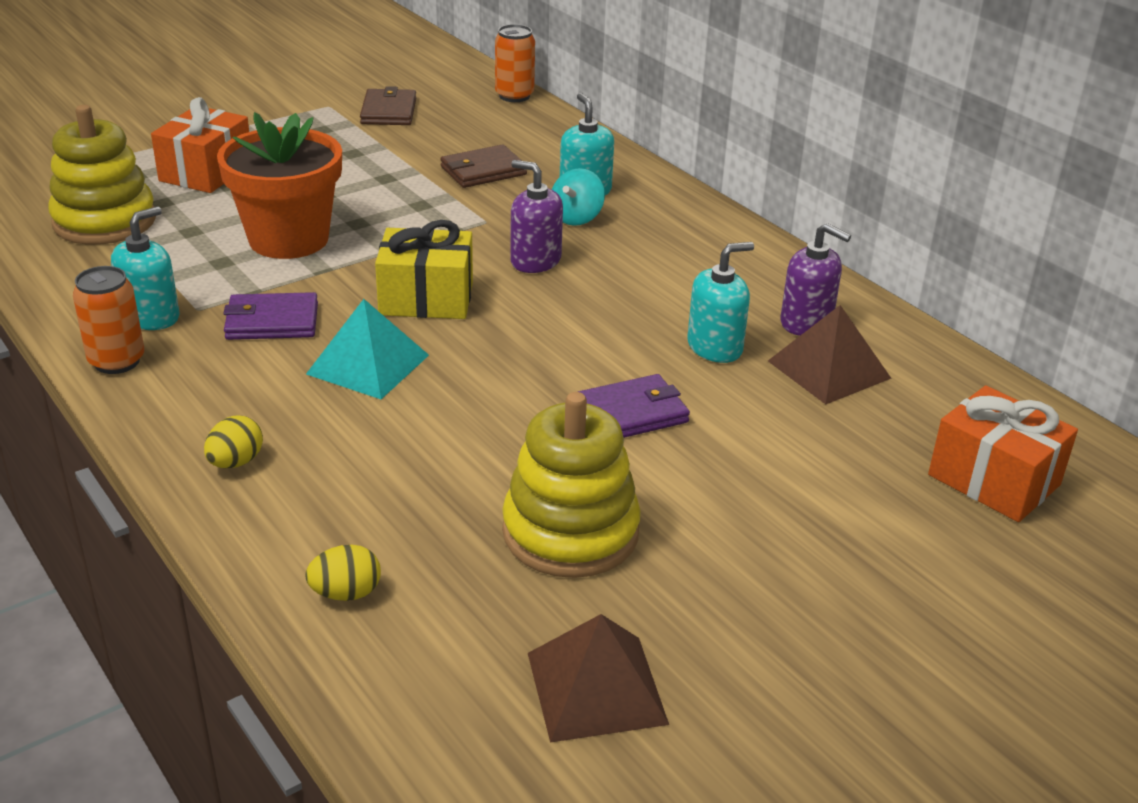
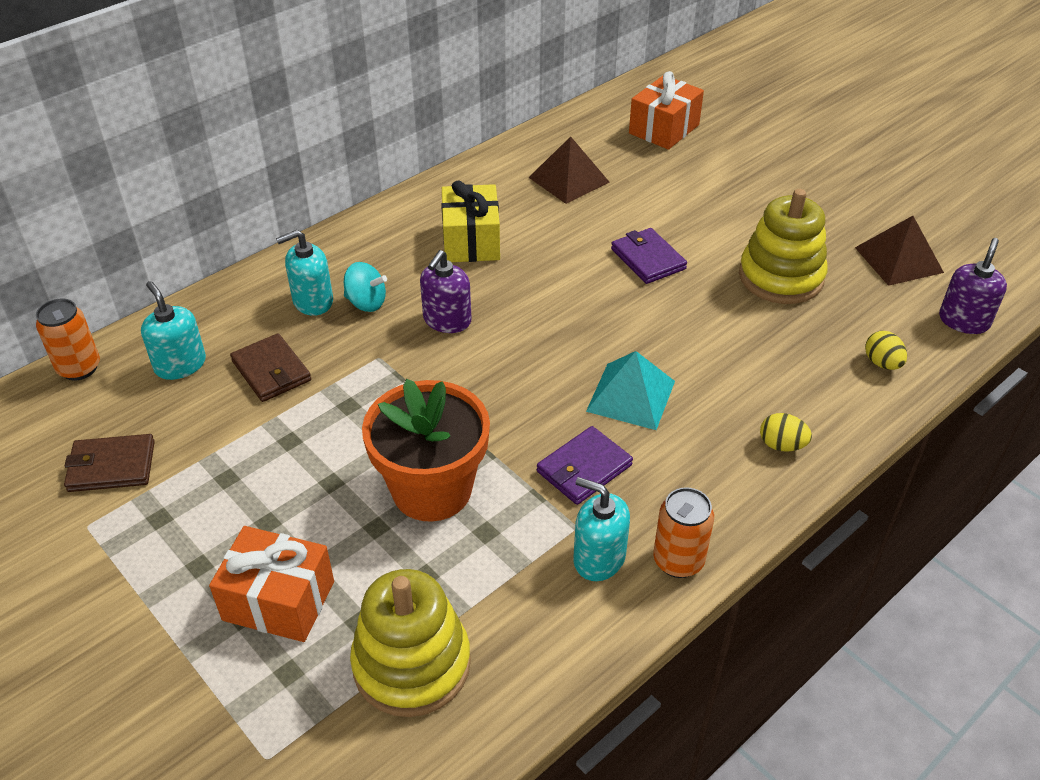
camera: 95 degrees left, 10 degrees up
(272, 321) = (584, 468): purple wallet -> purple wallet turned 60 degrees clockwise
(426, 298) = (523, 377): yellow gift -> yellow gift (471, 241)
(715, 347) = (555, 225): turquoise soap dispenser -> turquoise soap dispenser (180, 365)
(806, 322) = (512, 187): purple soap dispenser -> purple soap dispenser (963, 321)

